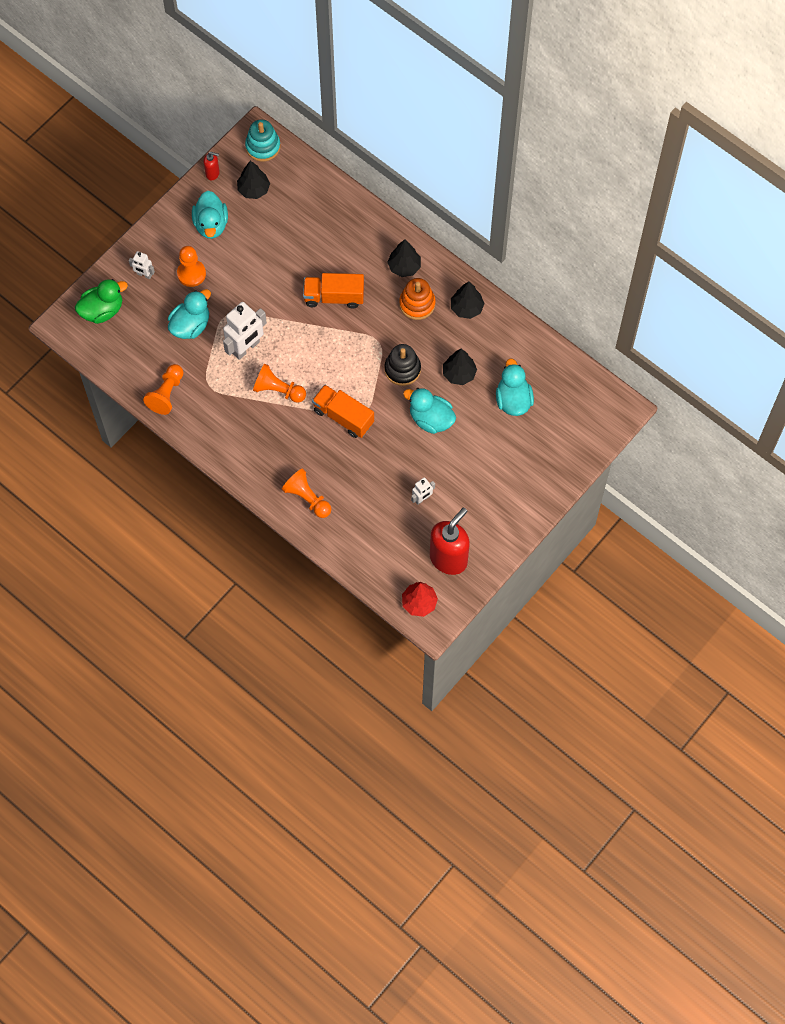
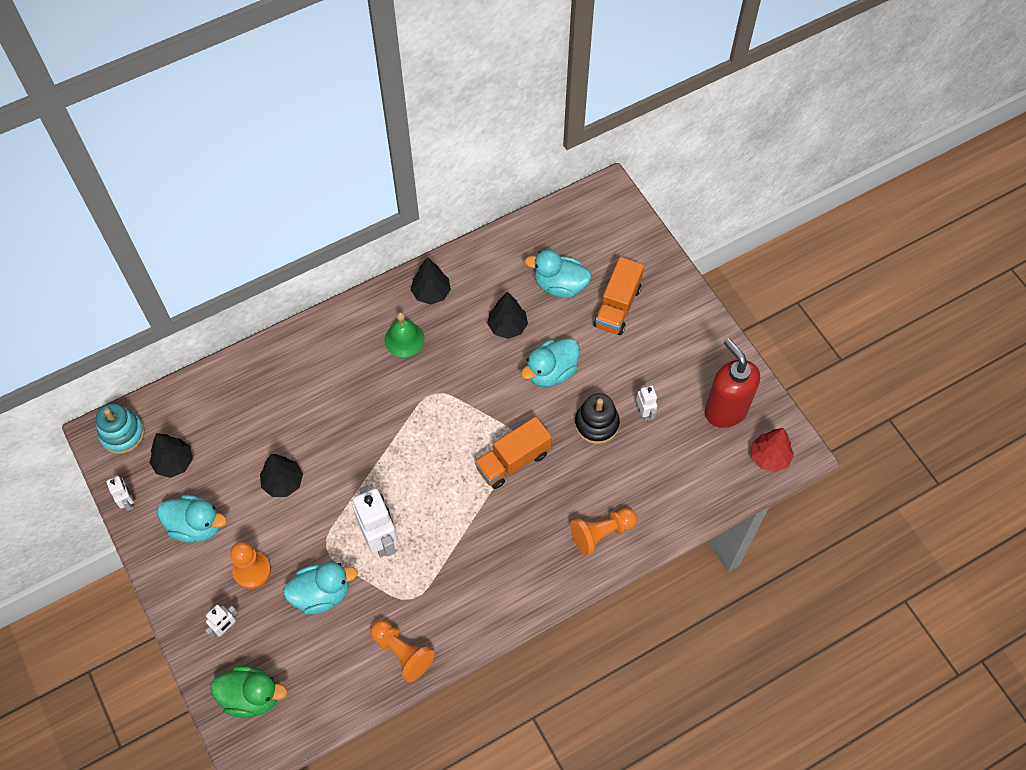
camera: 70 degrees left, 5 degrees down
(102, 310) = (252, 696): green duck -> green duck turned 105 degrees clockwise
(190, 325) = (321, 594): turquoise duck -> turquoise duck turned 105 degrees clockwise
(212, 173) = (128, 502): red soap dispenser -> white robot
(278, 390) = (450, 520): orange pawn -> none
(334, 297) = (357, 421): orange truck -> orange truck (617, 306)
(402, 369) = (478, 380): black stacking toy -> black stacking toy (596, 424)
(404, 267) = (352, 337): black tree -> black tree (283, 482)
(417, 304) = (404, 339): orange stacking toy -> green bell

